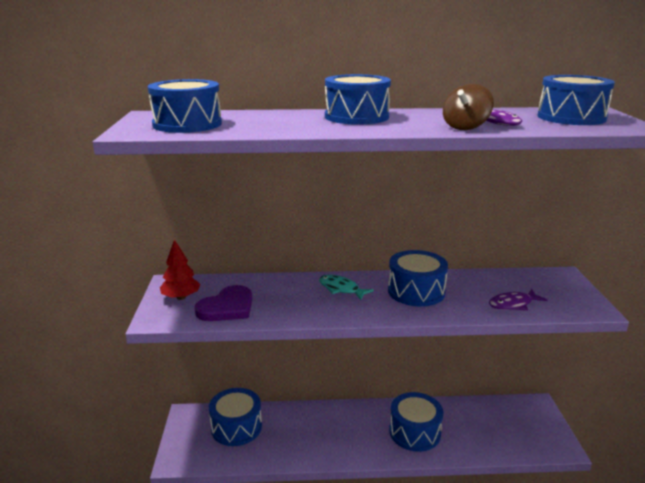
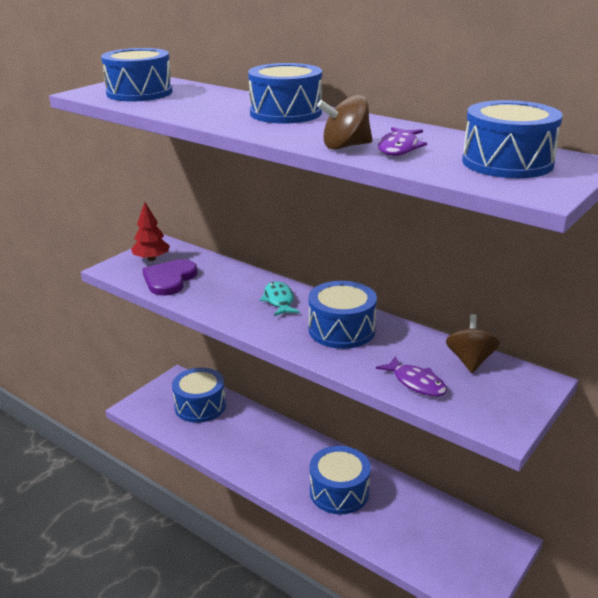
camera: 40 degrees right, 5 degrees up
(227, 307) = (169, 279): purple heart -> purple heart turned 120 degrees clockwise
(513, 304) = (416, 383): purple fish -> purple fish turned 150 degrees counterclockwise
(514, 278) = (470, 361): none -> brown spinning top

